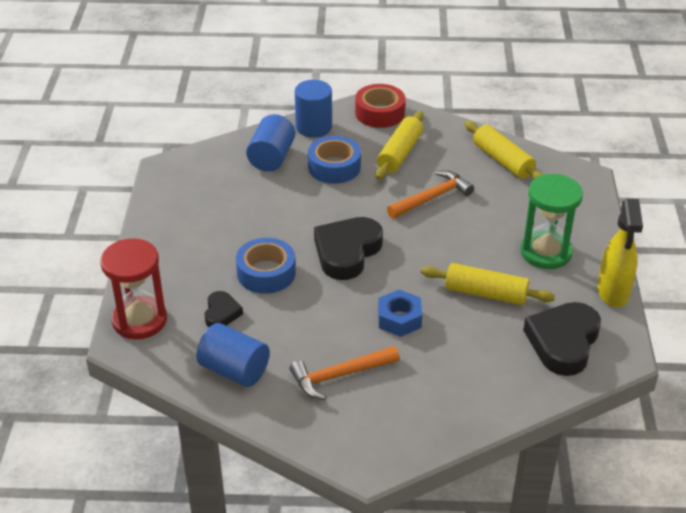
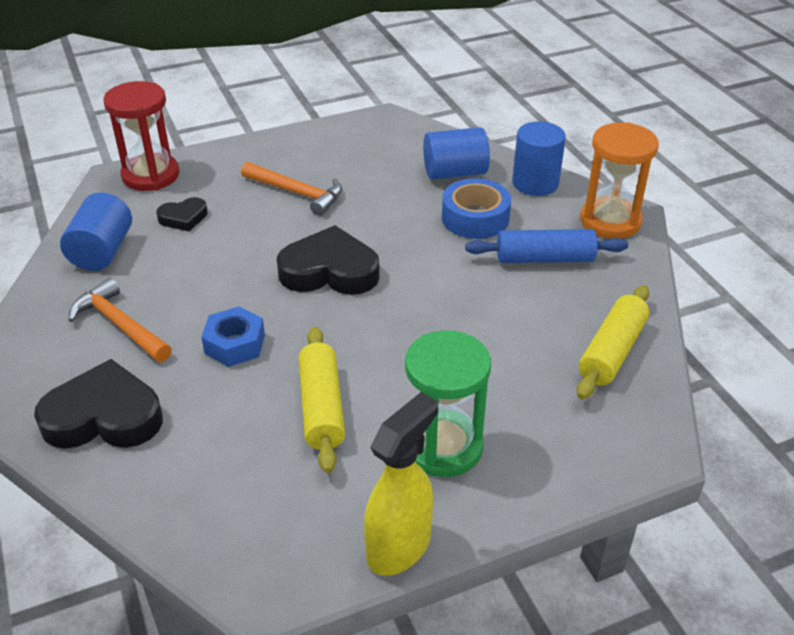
camera: 65 degrees right, 0 degrees up
(266, 273) = (260, 226): blue tape -> none
(379, 113) = (610, 221): red tape -> orange hourglass
(399, 153) = (544, 258): yellow rolling pin -> blue rolling pin
(432, 197) = (479, 309): orange hammer -> orange hammer (297, 193)
(563, 342) = (262, 513): black heart -> black heart (104, 416)
(613, 293) = (399, 547): yellow spray bottle -> yellow spray bottle turned 150 degrees clockwise

